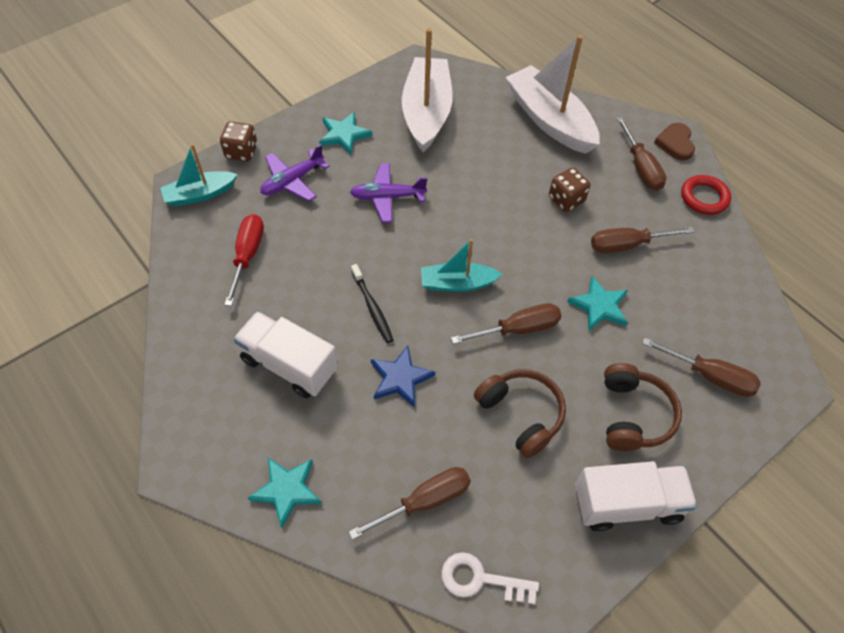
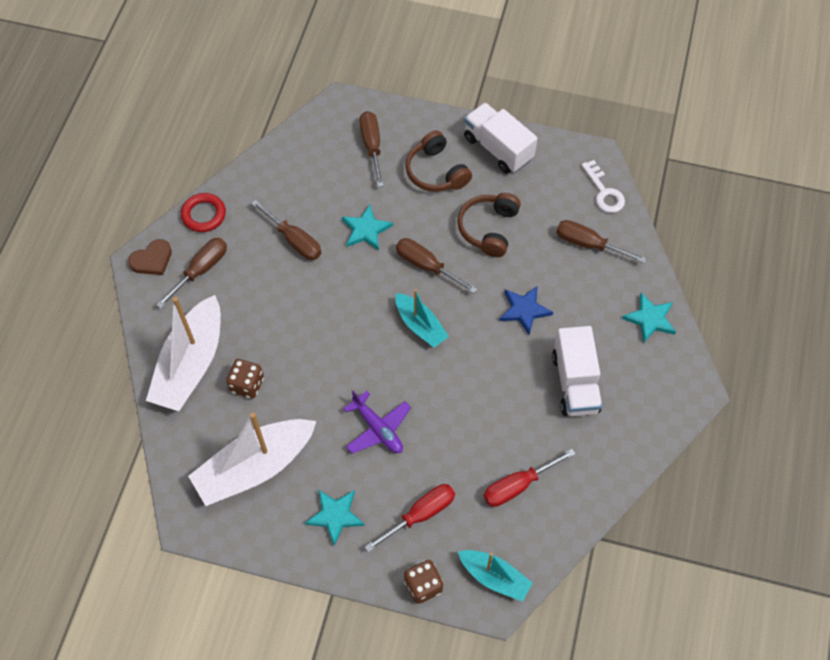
camera: 125 degrees left, 5 degrees up
(292, 181) = (420, 515): purple plane -> red screwdriver
(372, 307) = (487, 365): black toothbrush -> none
(566, 200) = (278, 302): brown dice -> brown dice (247, 384)
(633, 415) = (436, 172): brown headphones -> brown headphones turned 90 degrees counterclockwise

